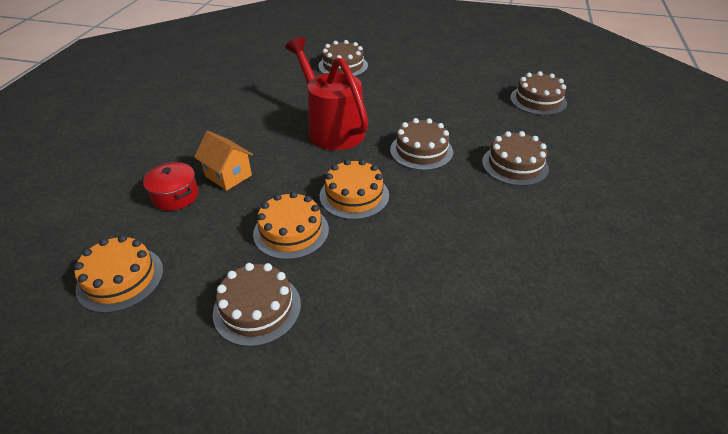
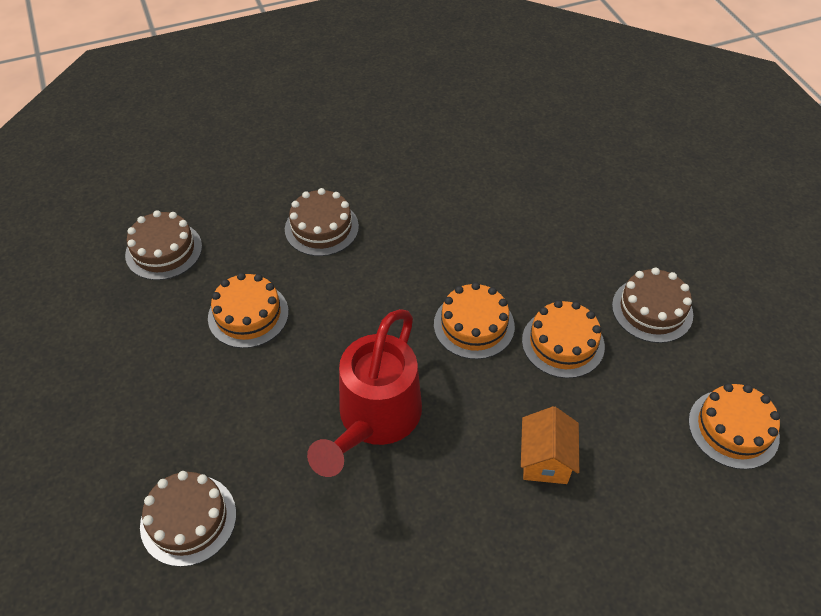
camera: 125 degrees left, 10 degrees up
(175, 196) = (618, 484): red pot -> none
(421, 151) = (354, 309): brown cake -> none
(454, 113) = (248, 315): none -> orange cake

